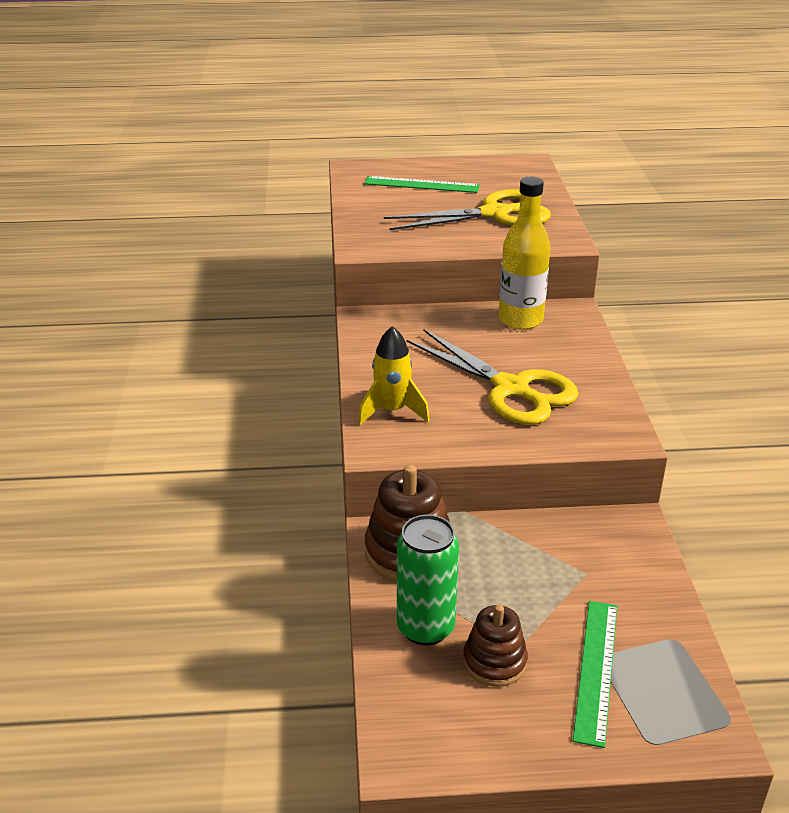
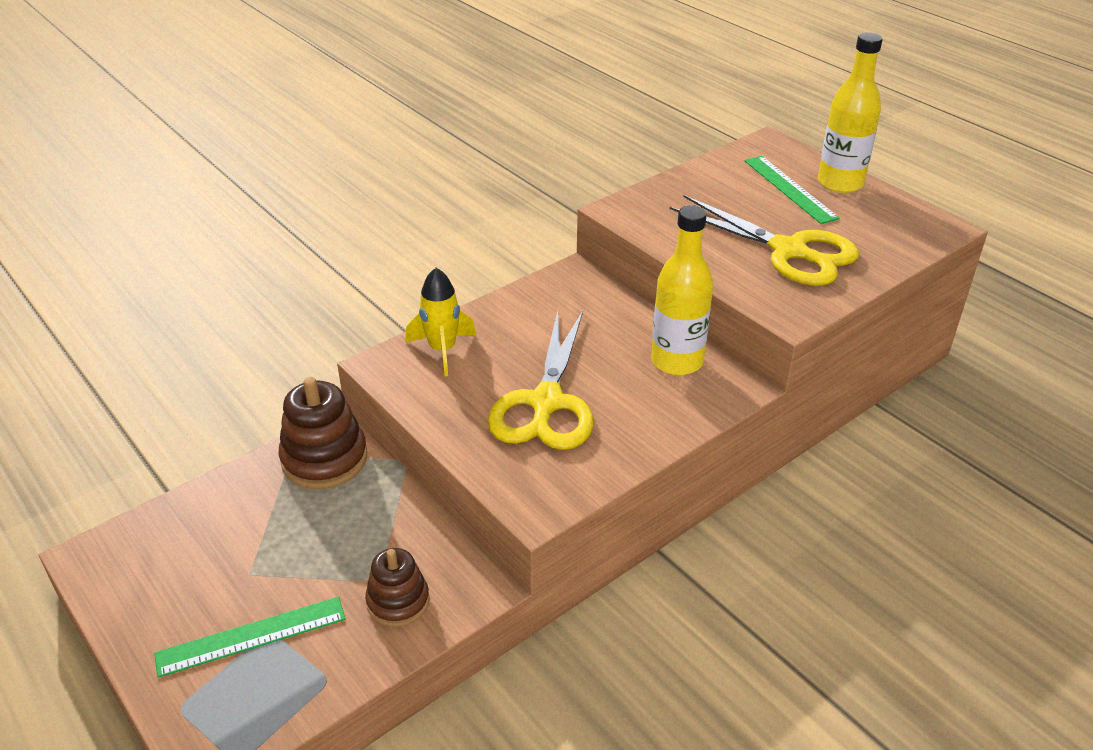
camera: 55 degrees right, 5 degrees up
(425, 628) = (238, 509): green can -> none
(438, 168) = (840, 183): none -> yellow bottle
(494, 662) = (222, 566): brown stacking toy -> brown stacking toy (398, 601)

